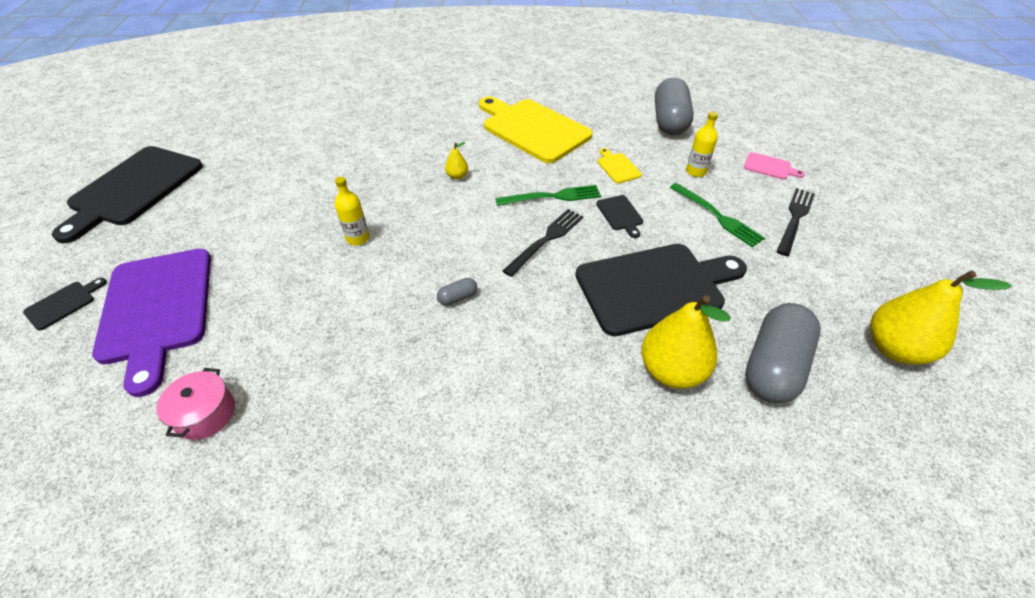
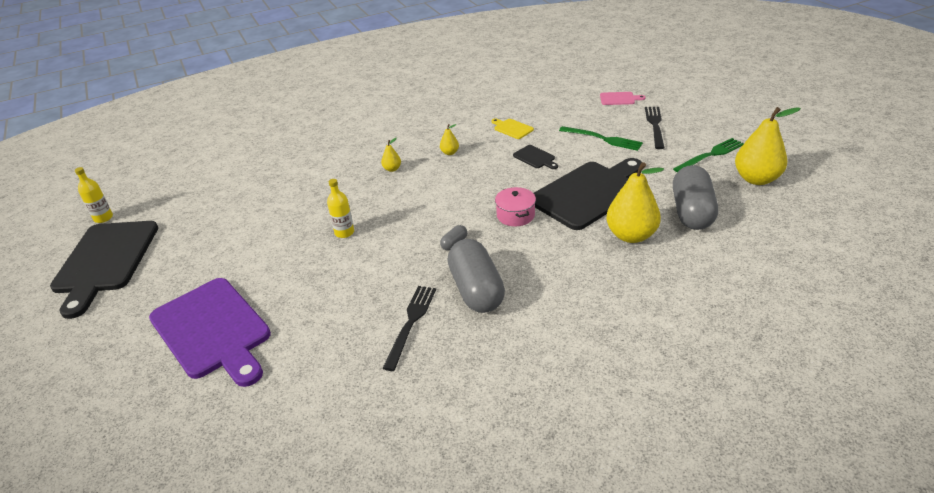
camera: 20 degrees left, 10 degrees down
(63, 304) = (120, 355): black cutting board -> none
(205, 414) = (317, 374): pink pot -> pink pot (515, 215)
(529, 176) = (449, 153): none -> yellow pear
(533, 129) = (428, 121): yellow cutting board -> none
(546, 240) = (493, 189): black fork -> black fork (411, 323)
(552, 197) = (477, 161): green fork -> green fork (711, 155)
(669, 121) = (530, 88): grey capsule -> grey capsule (476, 290)
(695, 171) = (570, 116): yellow bottle -> yellow bottle (103, 218)

